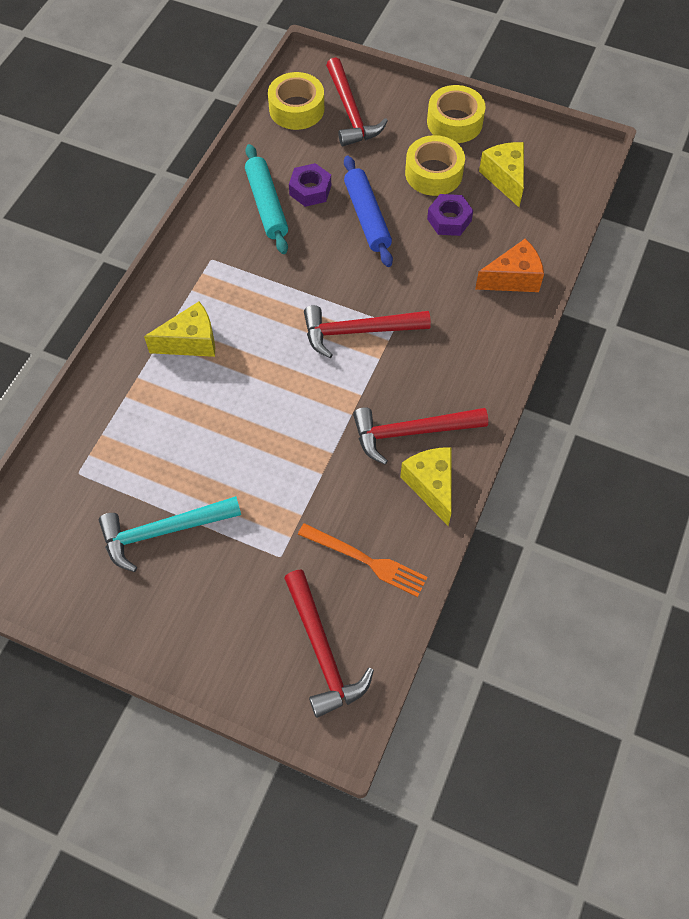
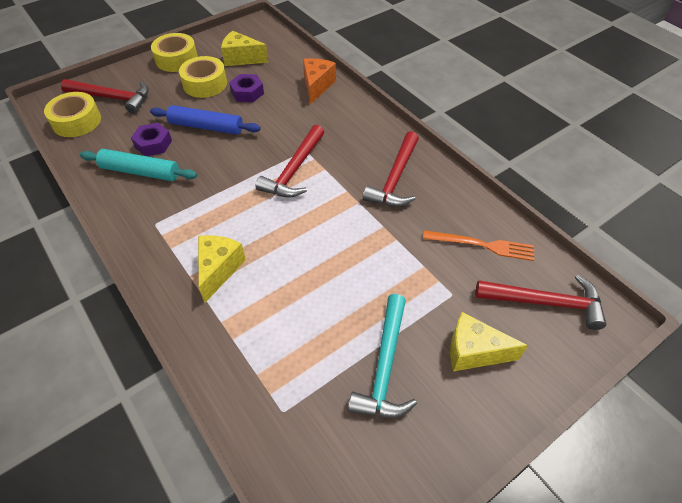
camera: 60 degrees left, 10 degrees down
(366, 560) = (482, 245): orange fork -> orange fork turned 45 degrees clockwise
(431, 486) = (443, 187): yellow cheese -> yellow cheese (474, 352)

